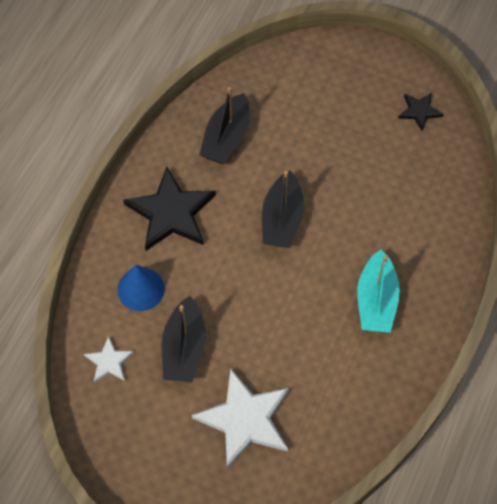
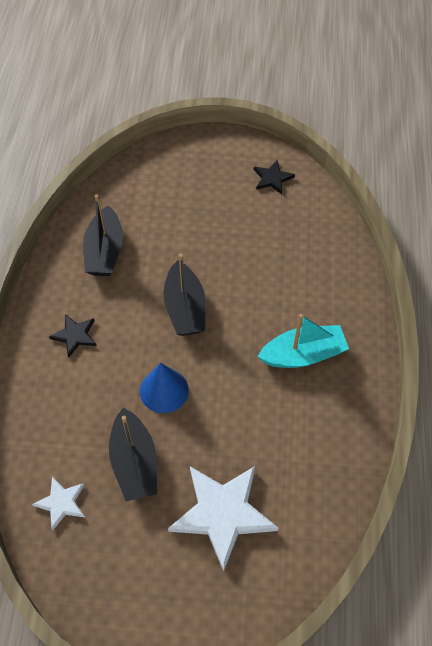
camera: 20 degrees left, 5 degrees down
(141, 289) = (70, 418): blue cone -> blue cone (164, 390)
(171, 213) = (75, 335): black star -> black star, size x0.50
(376, 300) = (303, 355): turquoise boat -> turquoise boat turned 90 degrees counterclockwise

